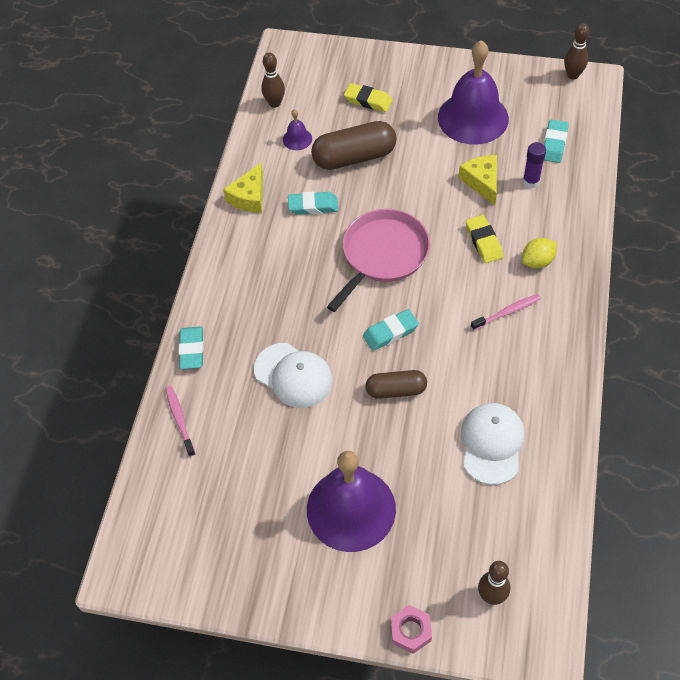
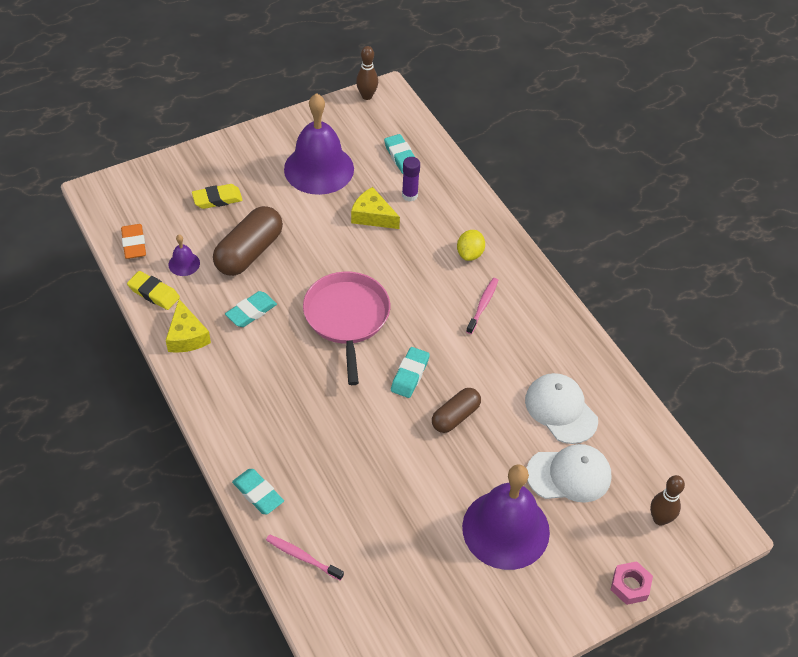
camera: 45 degrees left, 5 degrees down
(274, 103) = (134, 244): brown bowling pin -> orange eraser
(293, 375) = (364, 458): white cap -> white cap (569, 475)
(483, 242) = (416, 262): yellow eraser -> yellow eraser (154, 293)

